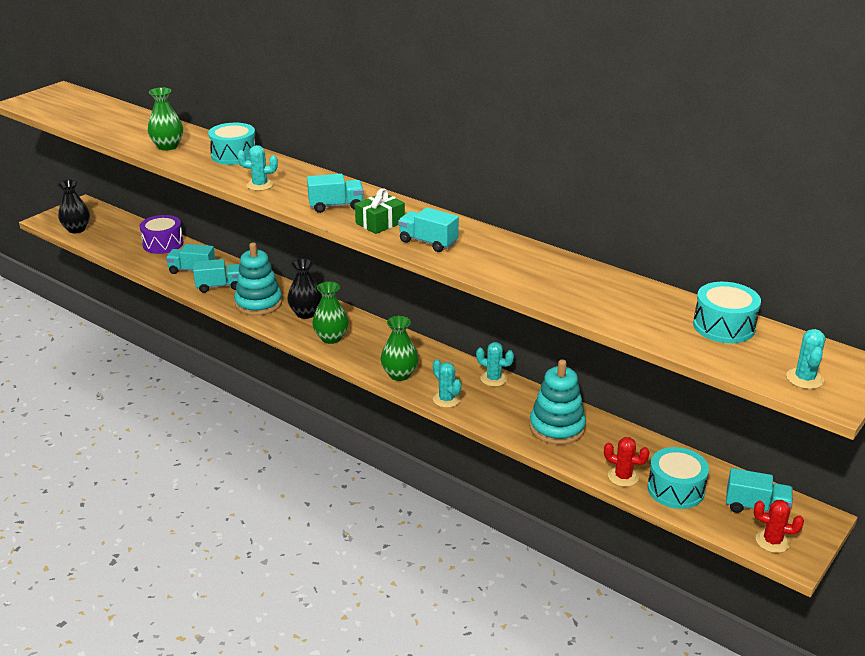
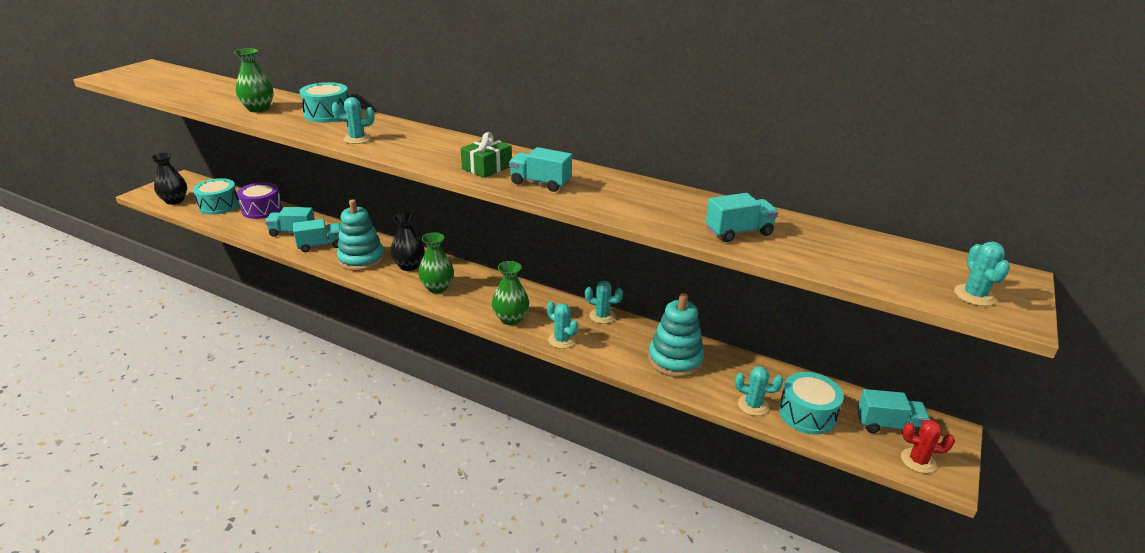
camera: 10 degrees left, 0 degrees up
(336, 206) = (438, 154): turquoise truck -> turquoise truck (738, 232)
(623, 477) = (753, 405): red cactus -> turquoise cactus
(724, 326) = (865, 247): turquoise drum -> turquoise drum (219, 205)

